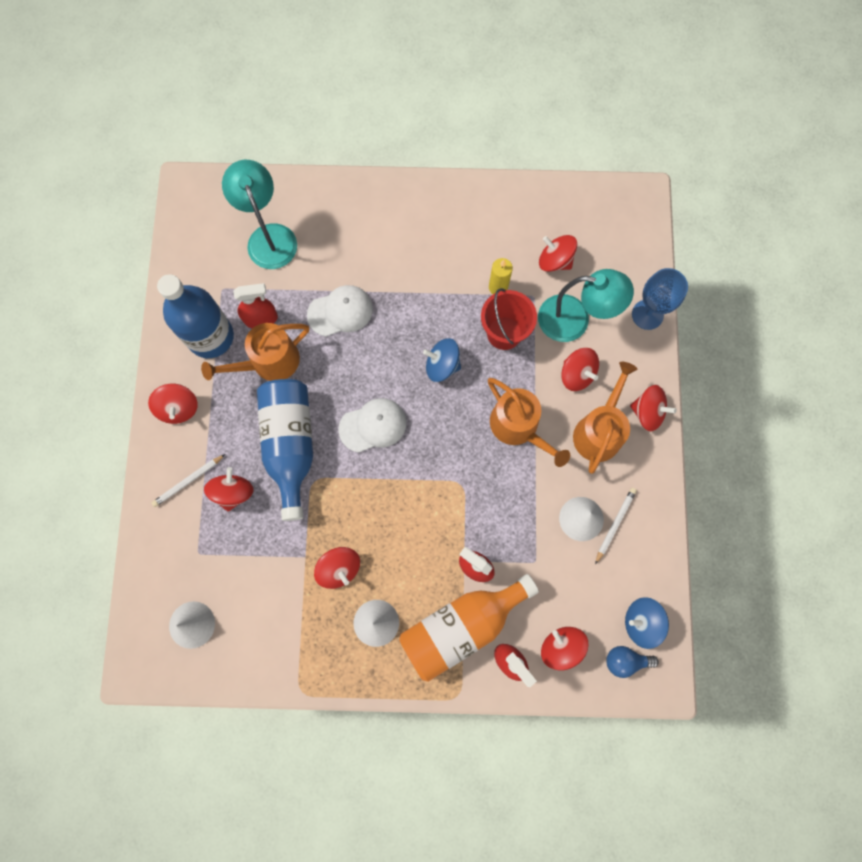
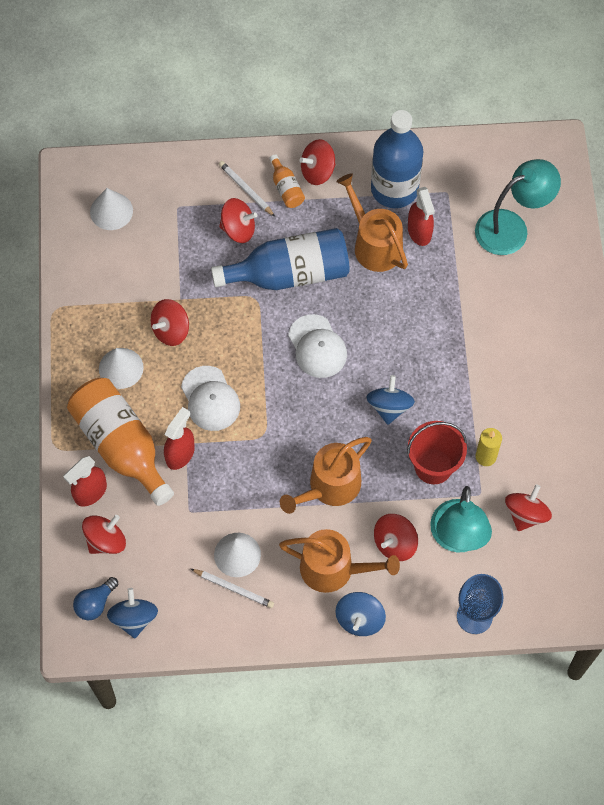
camera: 85 degrees right, 10 degrees down
(193, 440) = (286, 188): none -> orange bottle
(340, 312) = (437, 304): white cap -> white cap (210, 399)
(625, 660) = (95, 603): blue light bulb -> blue light bulb turned 135 degrees counterclockwise
(647, 412) = (359, 619): red spinning top -> blue spinning top

